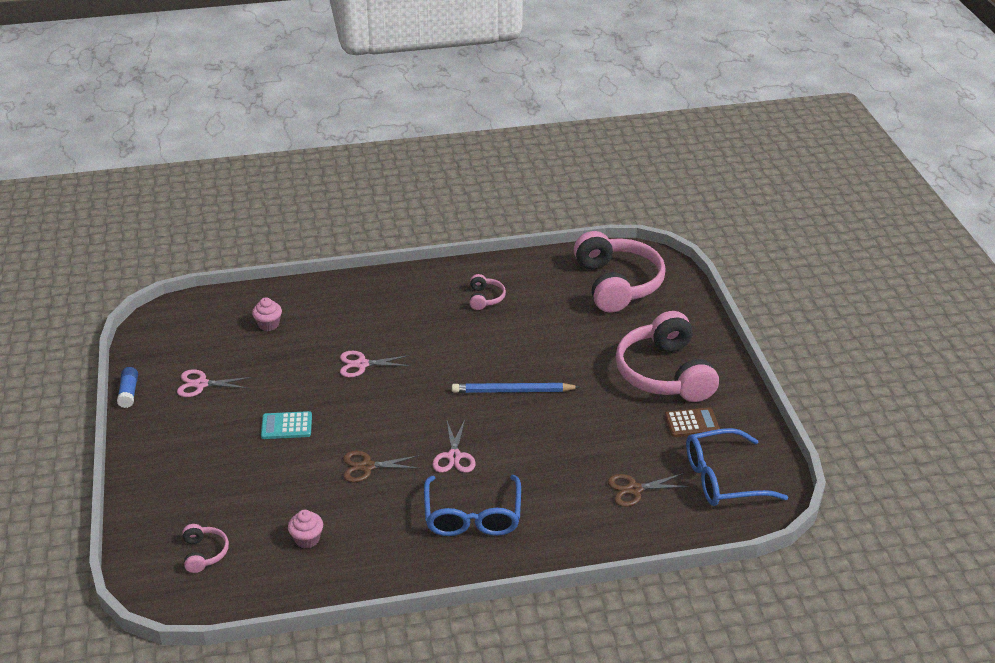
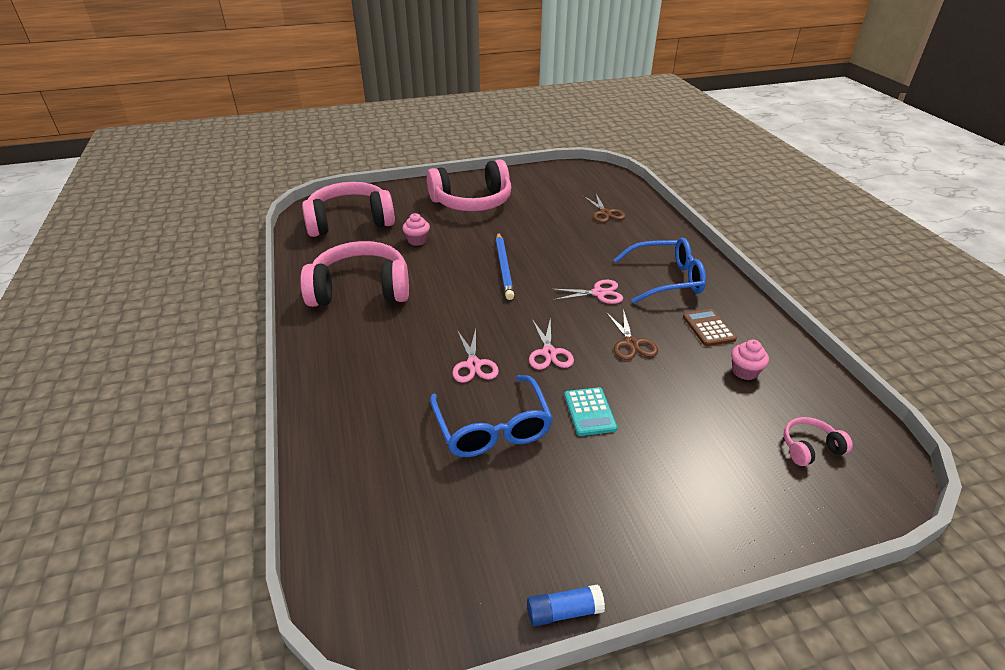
camera: 95 degrees left, 0 degrees up
(201, 384) = (529, 515): pink scissors -> pink scissors (549, 353)
(268, 324) = (395, 462): pink cupcake -> pink cupcake (417, 240)
(485, 298) = (361, 289): pink headphones -> pink headphones, size x2.32
(691, 423) = (527, 193): brown calculator -> brown calculator (708, 328)
(723, 478) = (581, 183): blue glasses -> blue glasses (492, 428)

